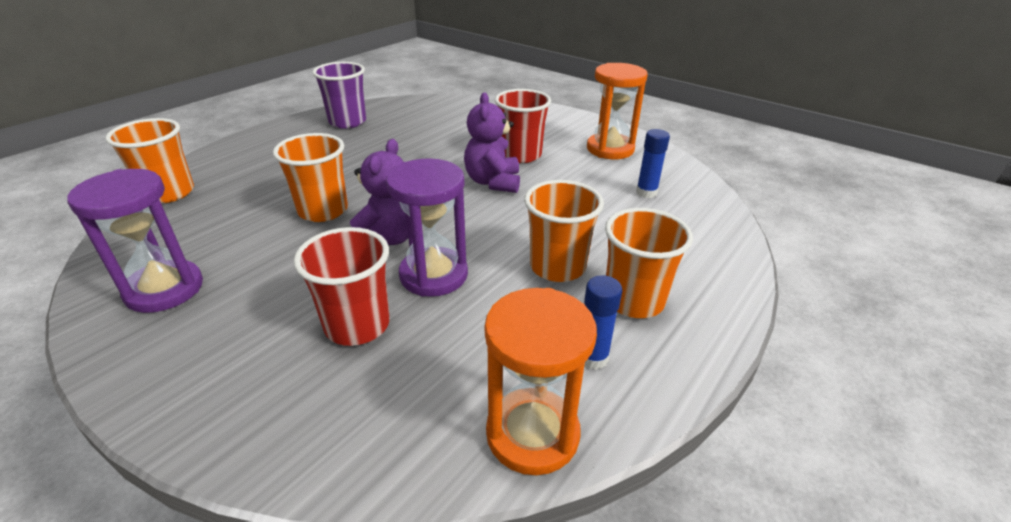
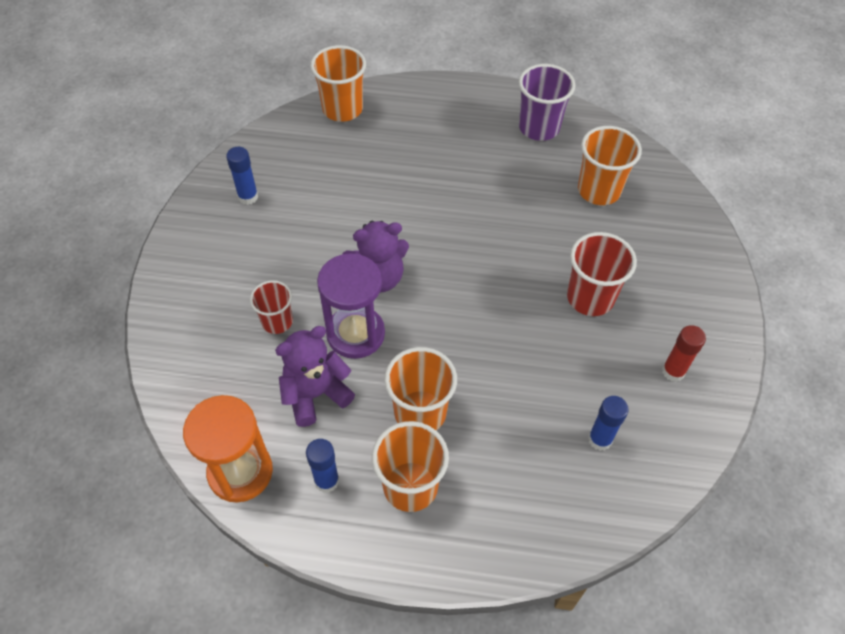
camera: 60 degrees right, 20 degrees up
(164, 289) = (248, 197): purple hourglass -> blue glue stick
(323, 210) = (386, 213): orange cup -> orange cup (599, 190)
(357, 325) = (277, 321): red cup -> red cup, size x0.64
(493, 182) = (518, 302): purple teddy bear -> purple teddy bear (315, 394)
(610, 149) = (673, 371): orange hourglass -> red glue stick

